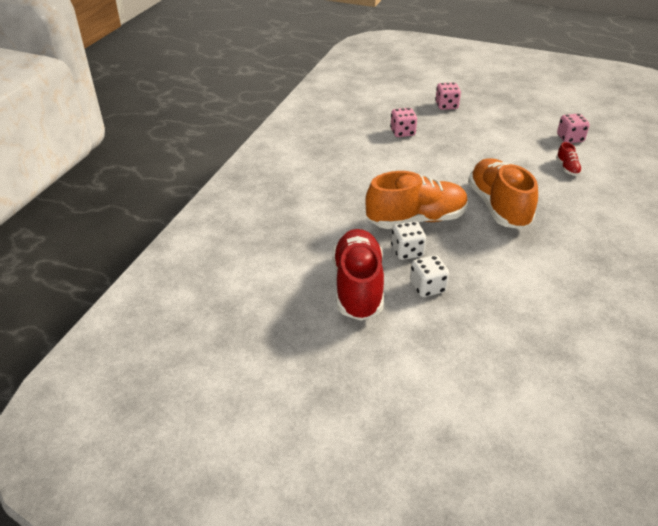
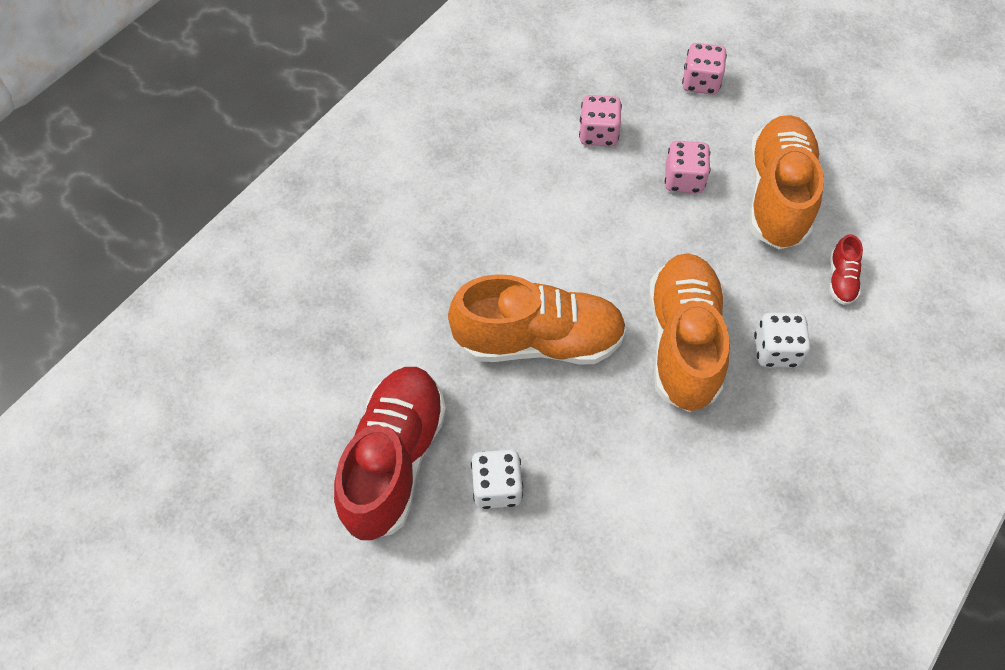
camera: 15 degrees right, 20 degrees up
(407, 251) = (496, 406): white dice -> white dice (775, 350)
(513, 142) = (777, 196): none -> orange shoe
(570, 138) = (881, 208): pink dice -> pink dice (683, 180)

